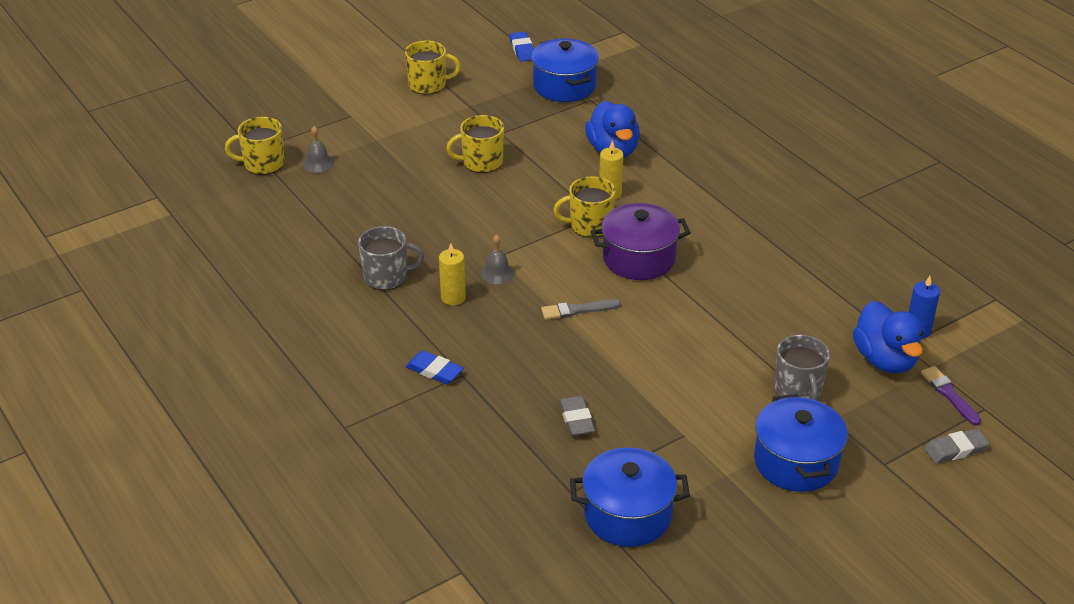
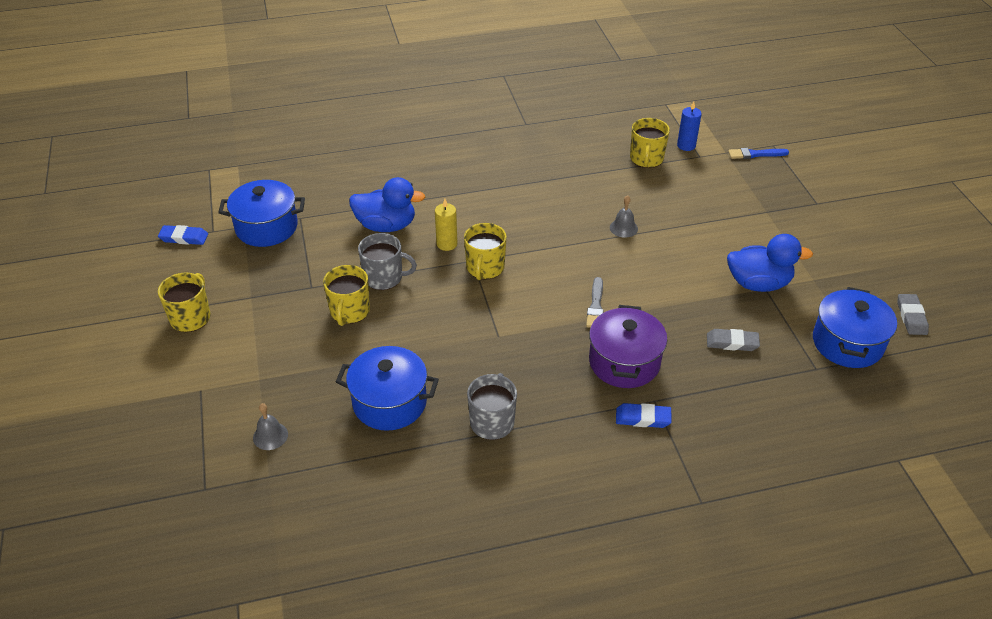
camera: 70 degrees left, 5 degrees up
(263, 164) = (239, 485): yellow mug -> yellow mug (646, 159)
(434, 370) = (643, 418): blue eraser -> blue eraser turned 45 degrees clockwise
(453, 297) = (544, 381): yellow candle -> none
(497, 273) = (523, 342): grey bell -> grey bell (623, 228)
(639, 258) = (544, 252): purple pot -> purple pot (624, 362)
(796, 462) = (807, 242): blue pot -> blue pot (389, 402)
(798, 390) = (732, 217): grey mug -> grey mug (384, 277)
(885, 360) = (712, 169): blue duck -> blue duck (758, 283)
(949, 394) = (755, 154): purple brush -> blue brush
(955, 449) = (809, 169): grey eraser -> grey eraser (911, 317)

